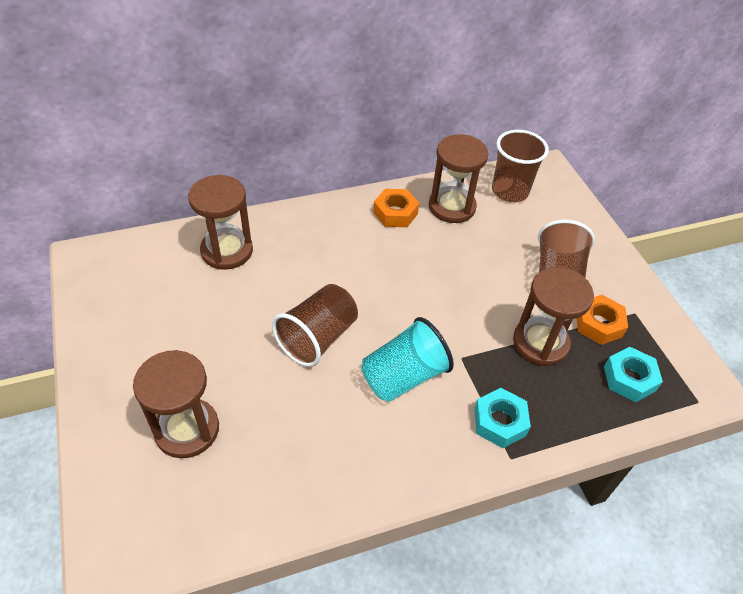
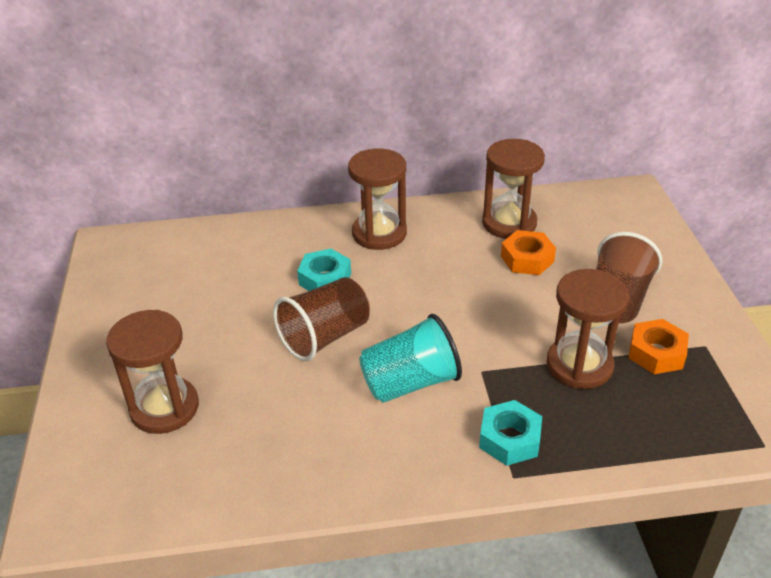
camera: 15 degrees right, 10 degrees down
(227, 251) = (250, 248): brown hourglass -> brown hourglass (379, 233)
(395, 213) = (443, 225): orange nut -> orange nut (527, 259)
(510, 191) = (582, 212): brown cup -> none
(629, 378) = (681, 412): turquoise nut -> turquoise nut (325, 279)

